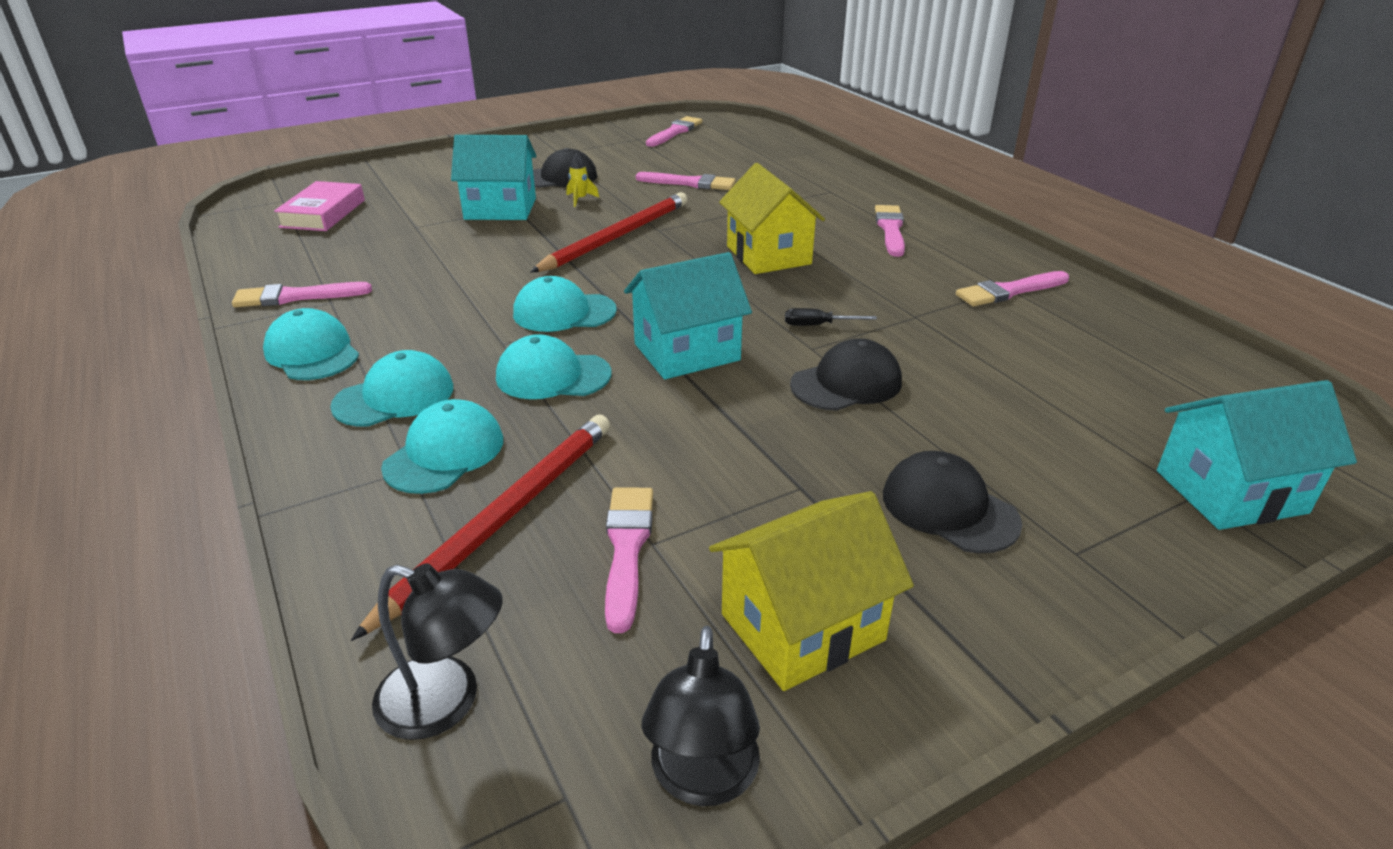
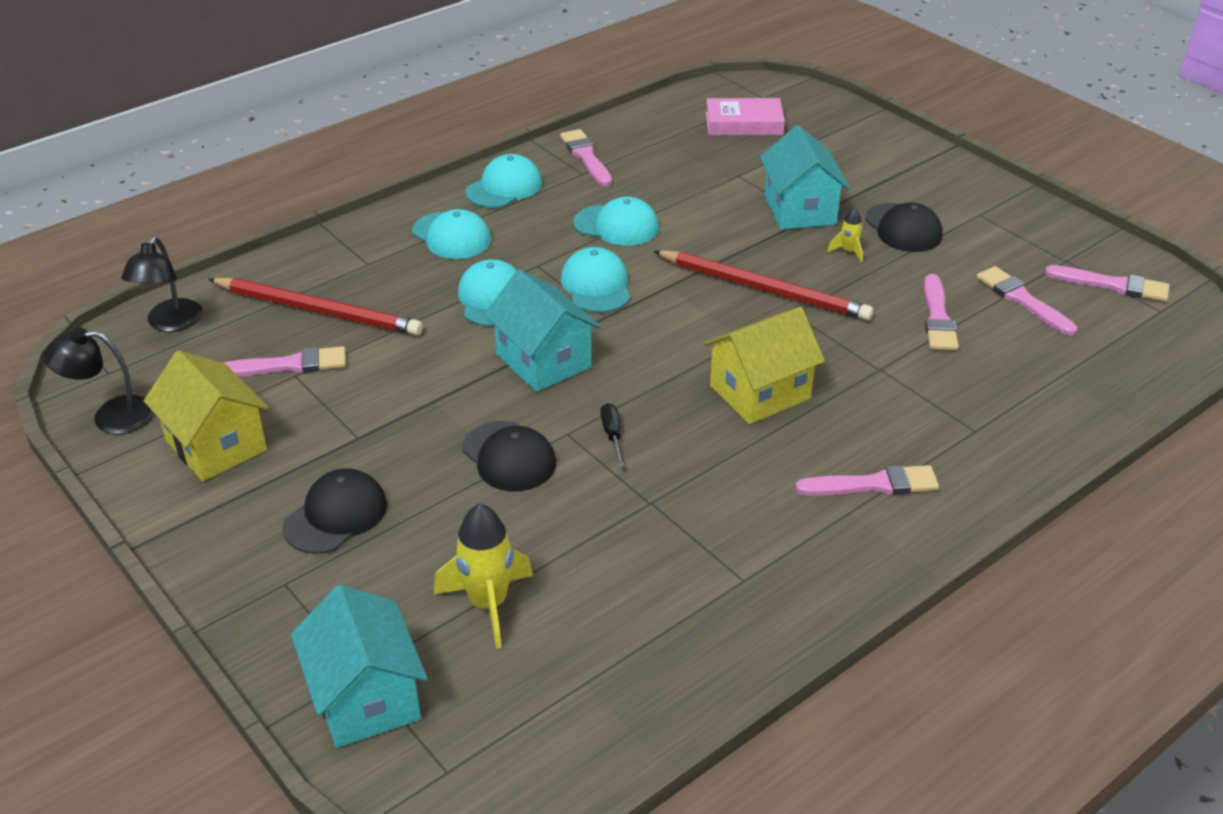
camera: 80 degrees right, 5 degrees up
(444, 453) = (386, 272): turquoise cap -> turquoise cap (616, 225)
(1009, 291) = (734, 580): pink brush -> pink brush (1022, 300)
(1070, 409) = (488, 604): none -> yellow rocket

